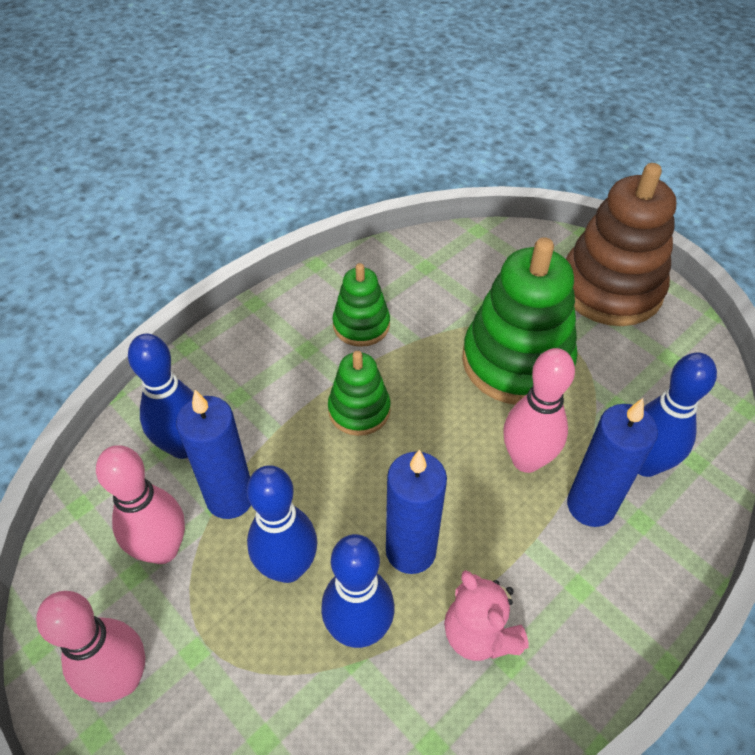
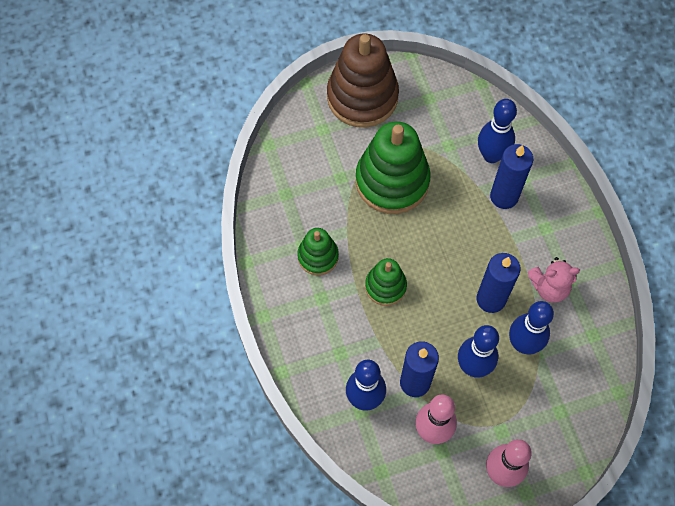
camera: 65 degrees left, 15 degrees up
(526, 460) = (462, 213): pink bowling pin -> none

